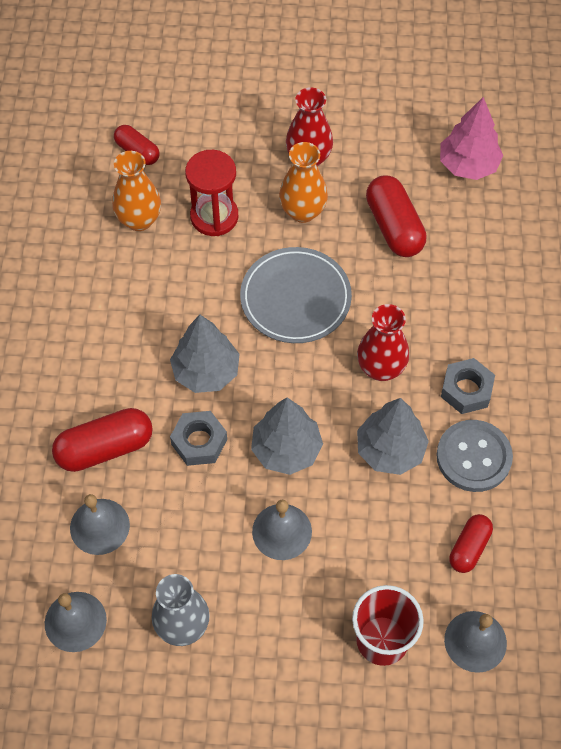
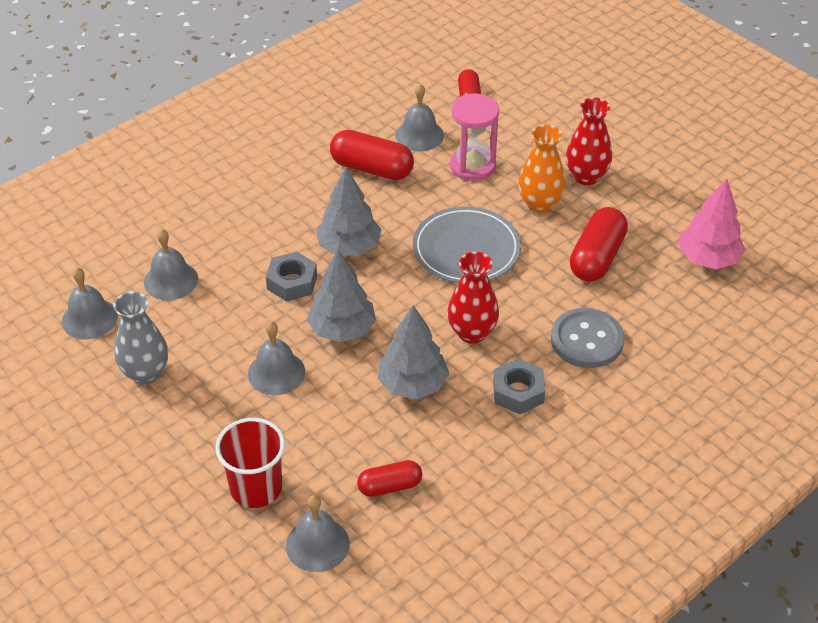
camera: 45 degrees right, 15 degrees down
(105, 448) = (230, 242): red capsule -> red capsule (372, 168)
(139, 220) = (419, 135): orange vase -> grey bell
(214, 216) = (472, 166): red hourglass -> pink hourglass
(473, 457) = (468, 436): grey button -> grey button (586, 340)

